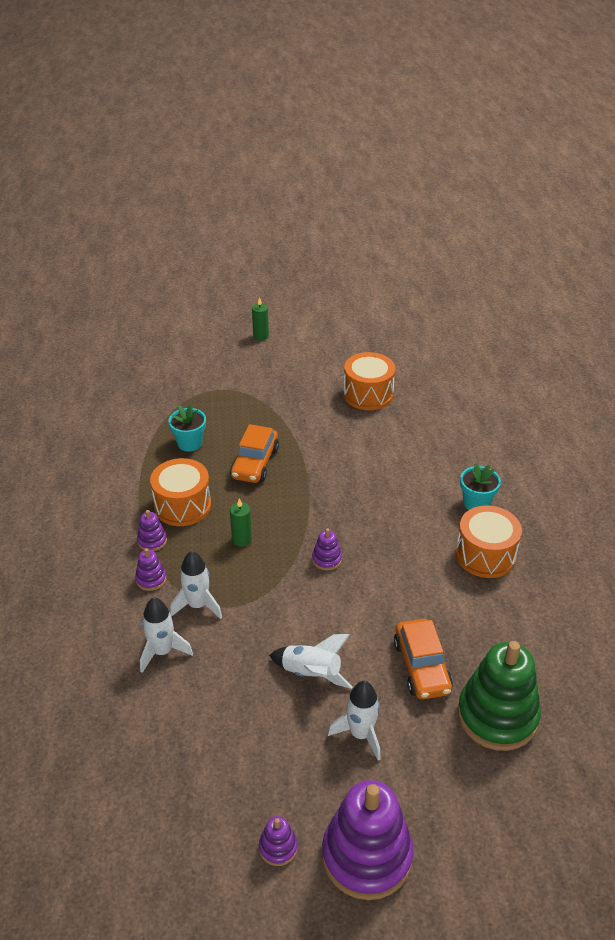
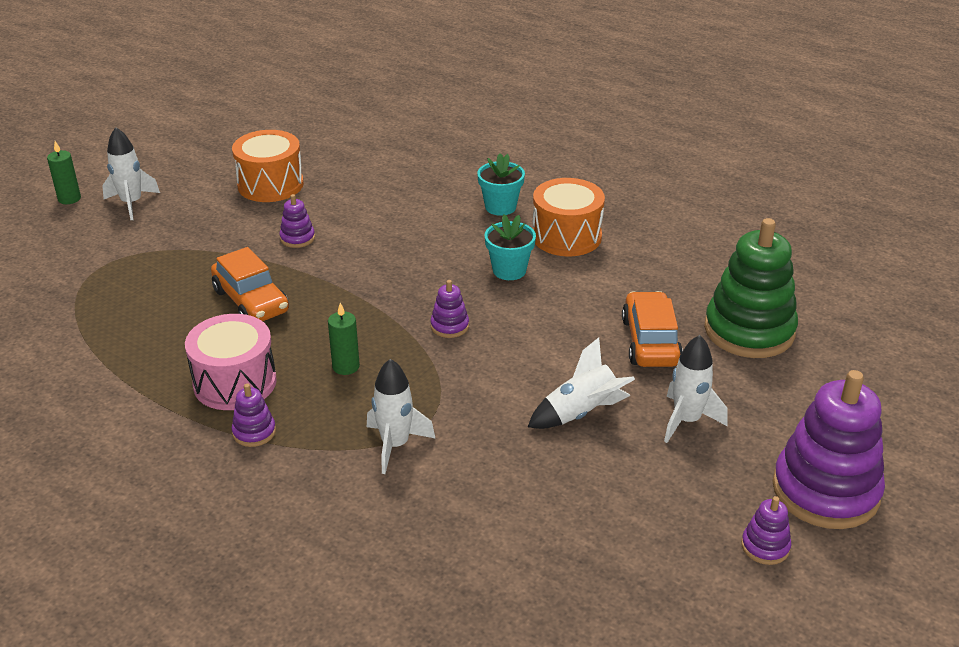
camera: 50 degrees left, 5 degrees down
(151, 579) = (310, 462): purple stacking toy -> purple stacking toy (297, 238)
(162, 651) = (426, 505): white rocket -> white rocket (132, 203)
(182, 505) = (235, 382): orange drum -> pink drum
(189, 443) = (148, 329): turquoise flower pot -> turquoise flower pot (509, 270)
(422, 667) = (650, 341): orange car -> orange car turned 120 degrees counterclockwise

